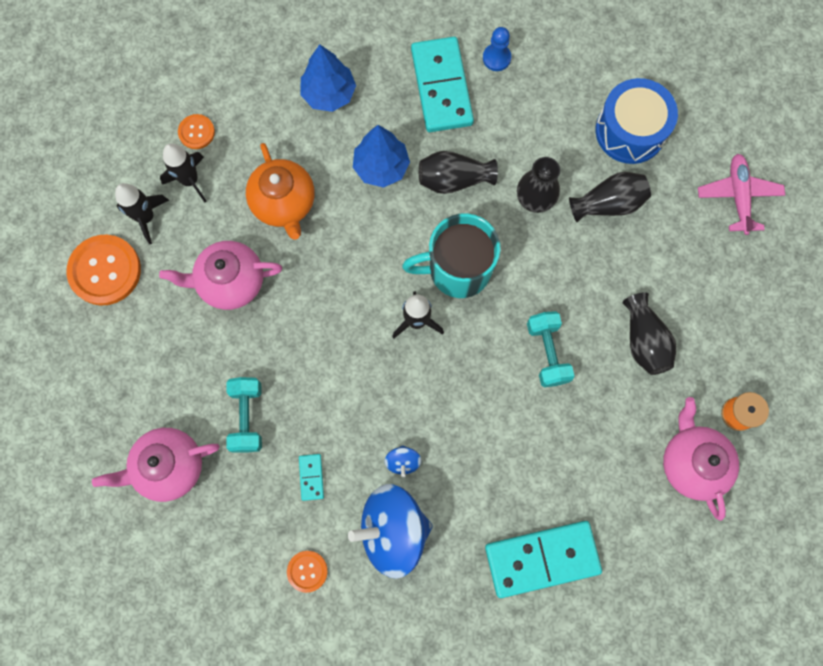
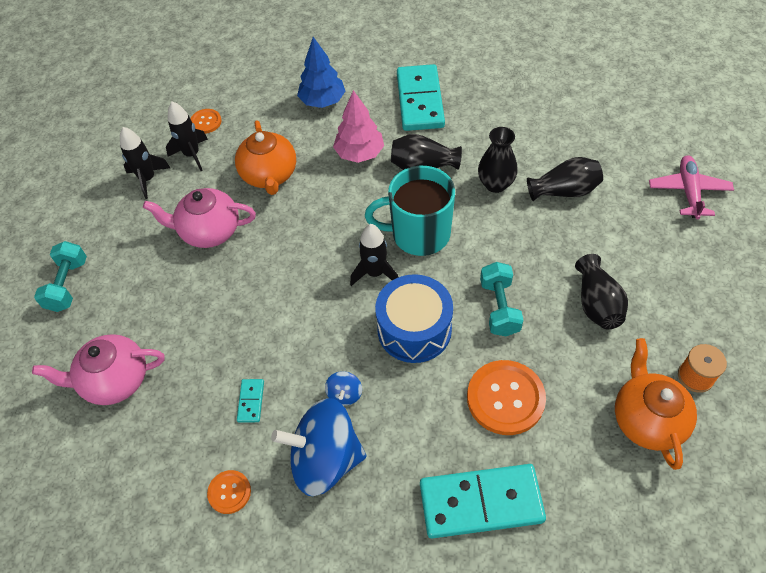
camera: 10 degrees right, 20 degrees down
(105, 271) = (101, 216): orange button -> orange button (505, 398)
(247, 417) = (200, 342): turquoise dumbbell -> turquoise dumbbell (67, 285)
(381, 167) = (359, 153): blue tree -> pink tree
(496, 58) = (469, 83): blue pawn -> none
(630, 131) = (586, 138): blue drum -> blue drum (414, 329)
(692, 462) = (647, 419): pink teapot -> orange teapot

